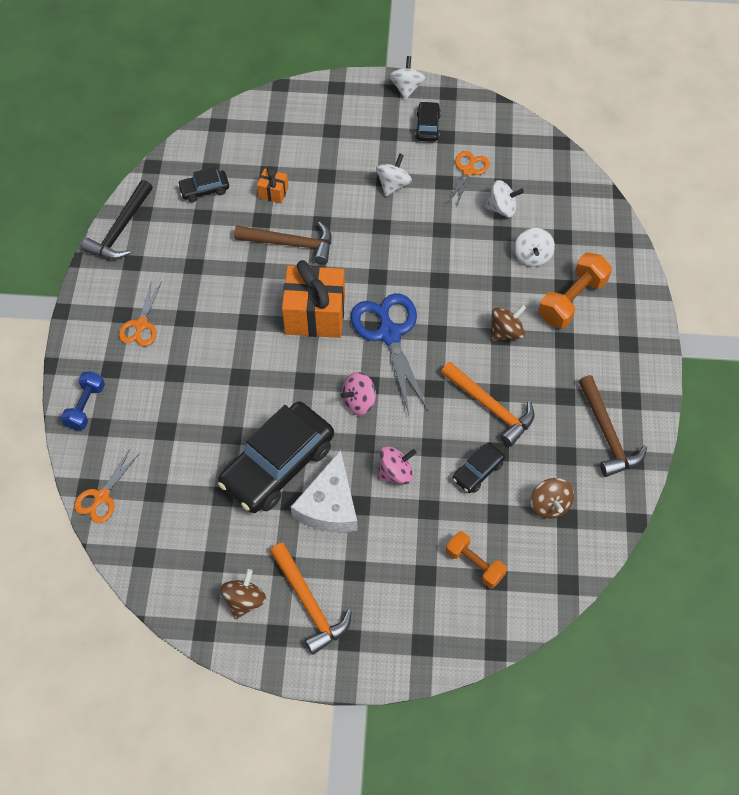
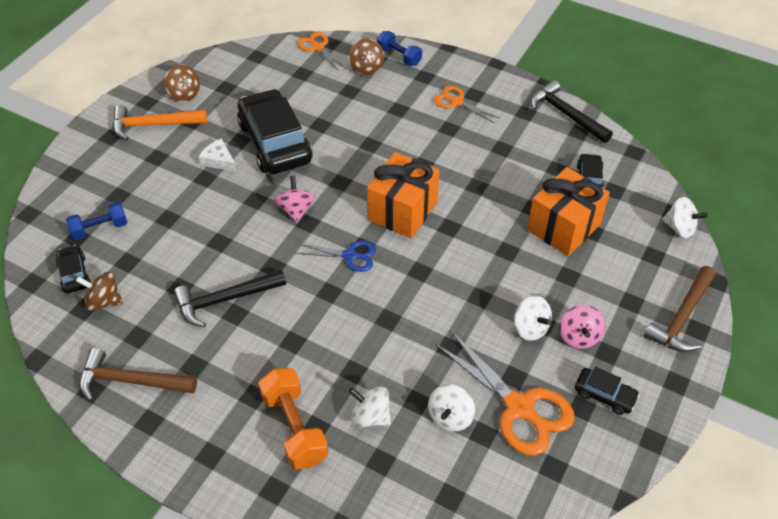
camera: 115 degrees right, 10 degrees down
(273, 192) = (563, 227): orange gift -> orange gift, size x2.17
(291, 244) = (492, 220): brown hammer -> brown hammer (681, 317)
(329, 505) = (219, 160): white cheese -> white cheese, size x0.56
(389, 334) = (350, 256): blue scissors -> blue scissors, size x0.57
(395, 472) = (214, 209): pink spinning top -> pink spinning top (578, 336)
(406, 88) = (675, 399): white spinning top -> white spinning top (679, 228)
(468, 171) = (519, 407): orange scissors -> orange scissors, size x1.77
(474, 564) = (100, 228): orange dumbbell -> blue dumbbell
(478, 471) = (173, 264): black car -> black car (74, 274)
(490, 407) = (225, 300): orange hammer -> black hammer
(506, 332) = (294, 349): brown spinning top -> brown spinning top (366, 68)

